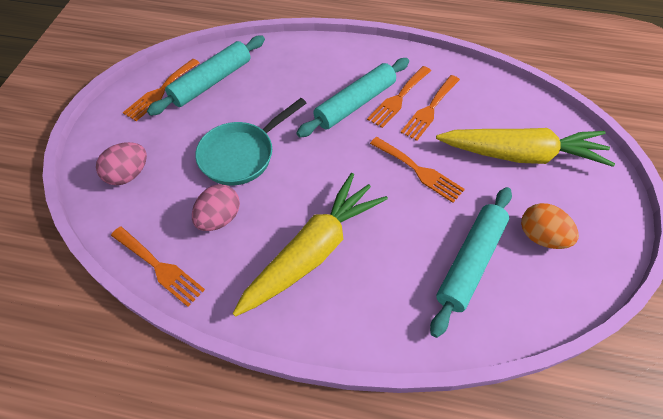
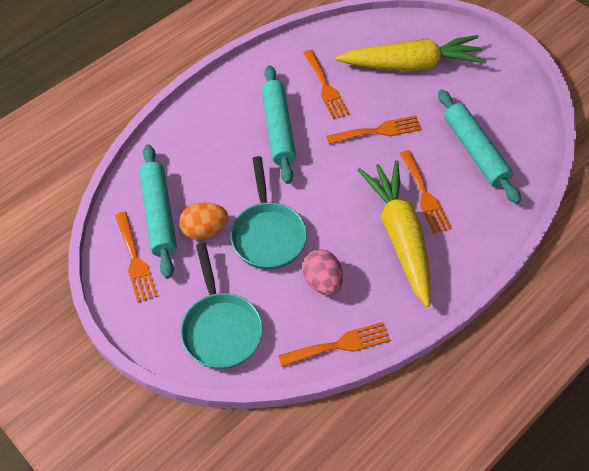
camera: 55 degrees left, 0 degrees up
(128, 174) = (220, 328): pink egg -> turquoise pan
(398, 98) = (297, 99): orange fork -> orange fork (425, 195)
(521, 155) = (412, 65): yellow carrot -> yellow carrot turned 45 degrees clockwise
(541, 236) = (483, 101): orange egg -> orange egg (205, 230)

